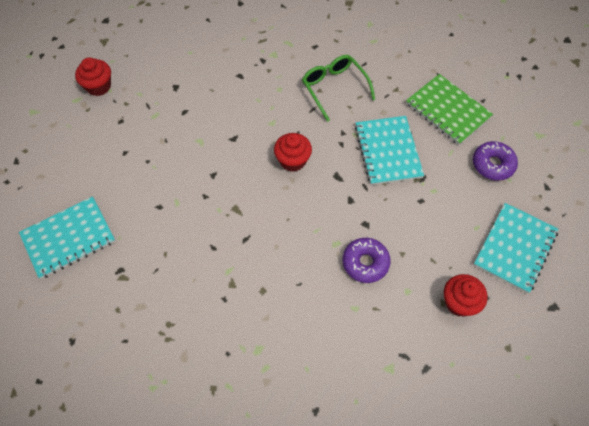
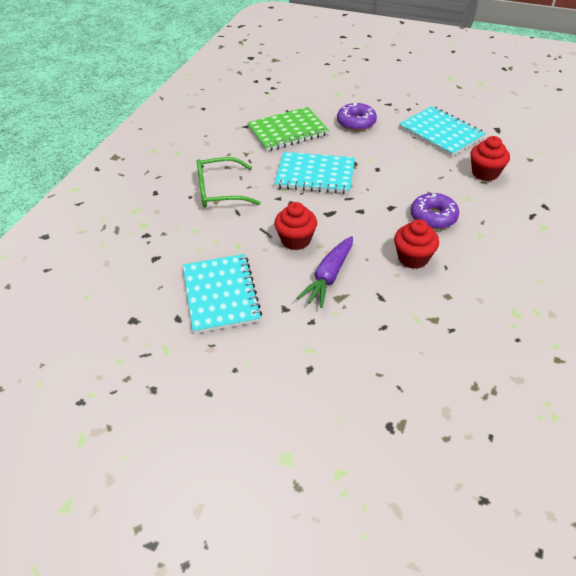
camera: 70 degrees left, 15 degrees down
(68, 238) = (322, 483): turquoise notebook -> turquoise notebook (220, 294)
(98, 86) = (75, 407): red cupcake -> red cupcake (413, 258)
(256, 195) = (329, 277): none -> purple carrot

